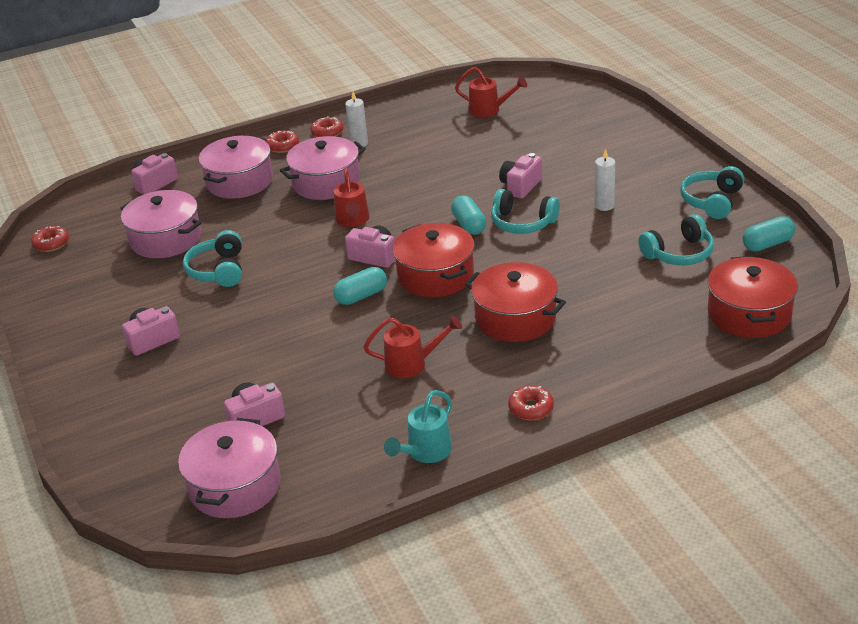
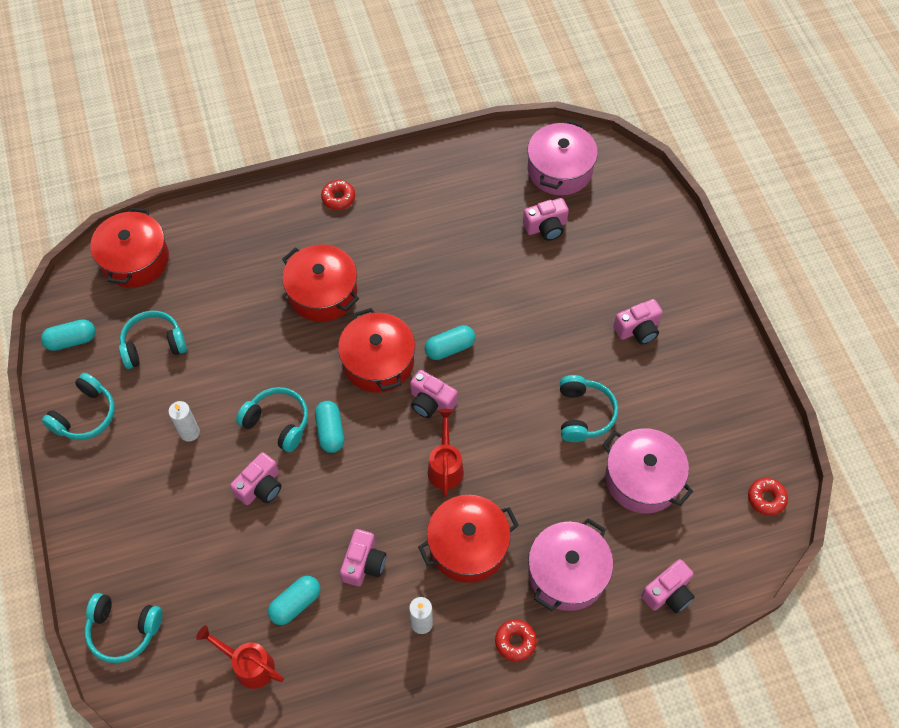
camera: 175 degrees left, 25 degrees up
(326, 182) = (468, 546): pink pot -> red pot
(327, 132) = (458, 662): red donut -> none
(412, 364) = (418, 258): red watering can -> none
(414, 162) = (364, 563): none -> pink camera
(425, 452) = (423, 174): turquoise watering can -> none
(464, 138) = (295, 604): none -> turquoise capsule
(595, 109) = (123, 630): none -> turquoise headphones

